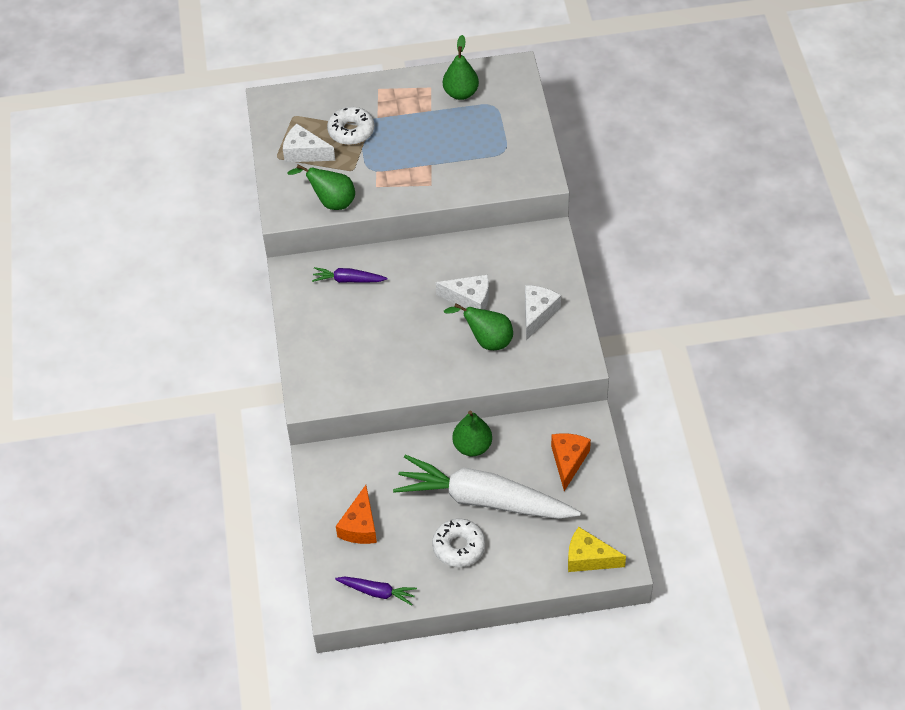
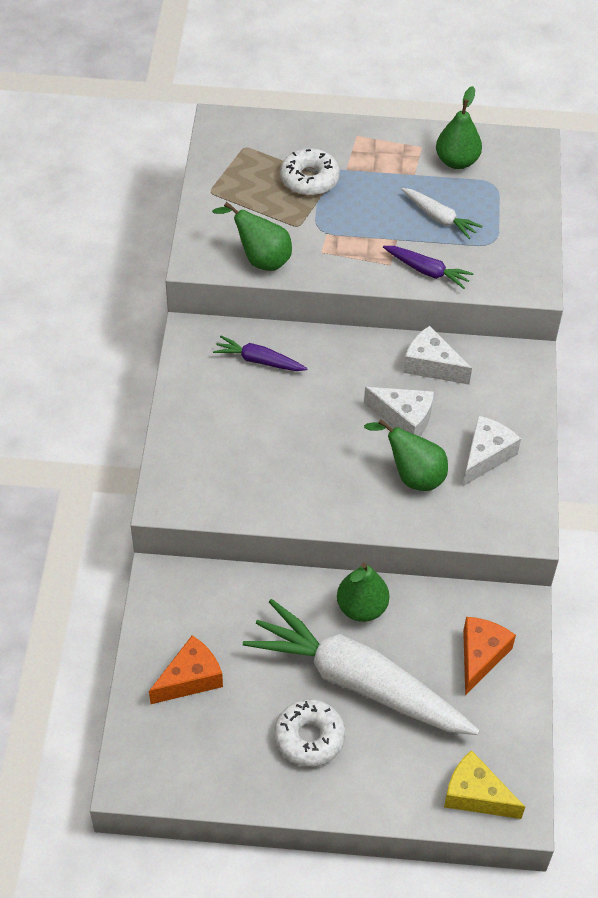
camera: 10 degrees right, 0 degrees up
(305, 152) = (245, 193): white cheese -> white cheese (431, 365)
(360, 526) = (190, 678): orange cheese -> orange cheese turned 150 degrees counterclockwise
(377, 592) = (188, 773): purple carrot -> purple carrot (427, 271)
(459, 141) = (439, 218): none -> white carrot

